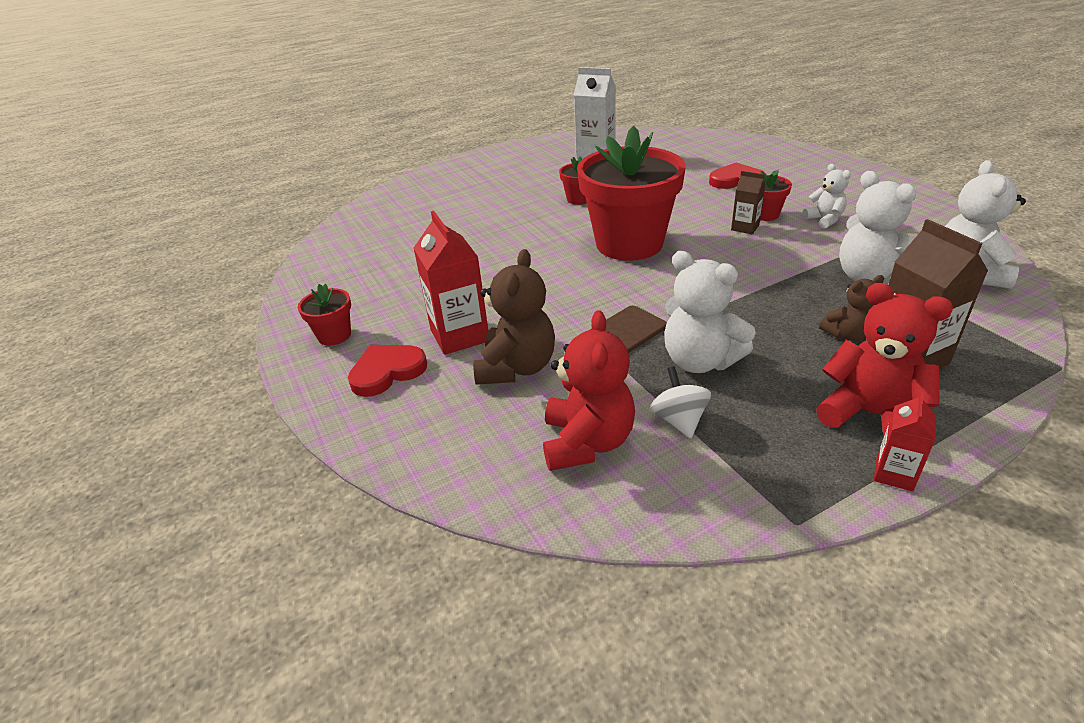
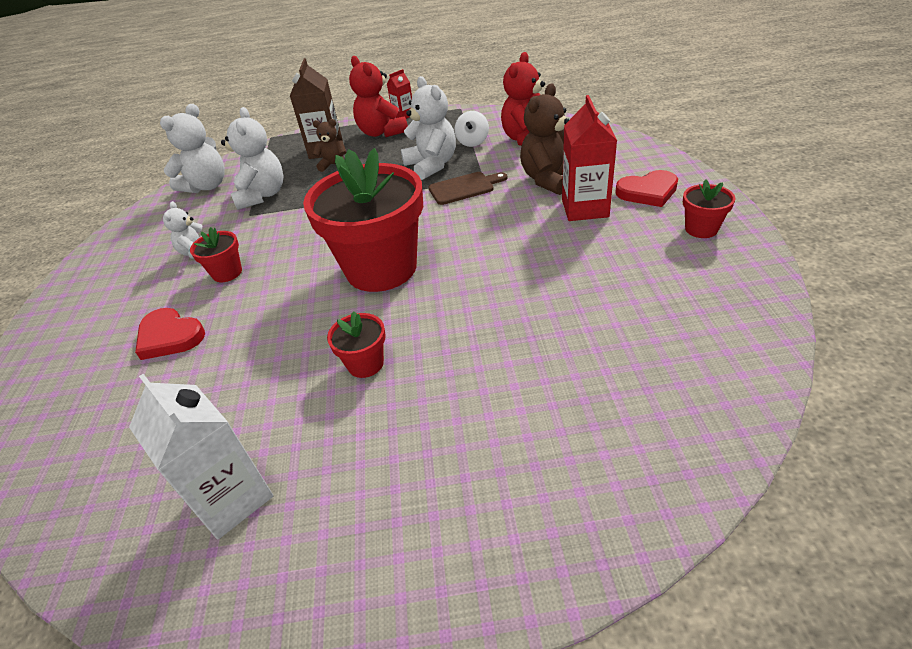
camera: 155 degrees left, 5 degrees up
(745, 227) = (266, 261): brown carton -> none

